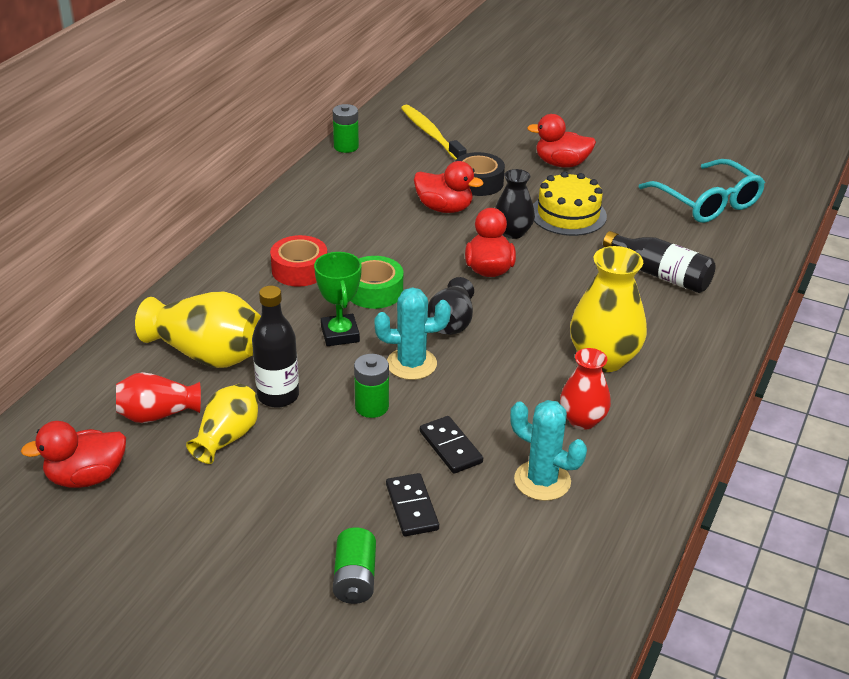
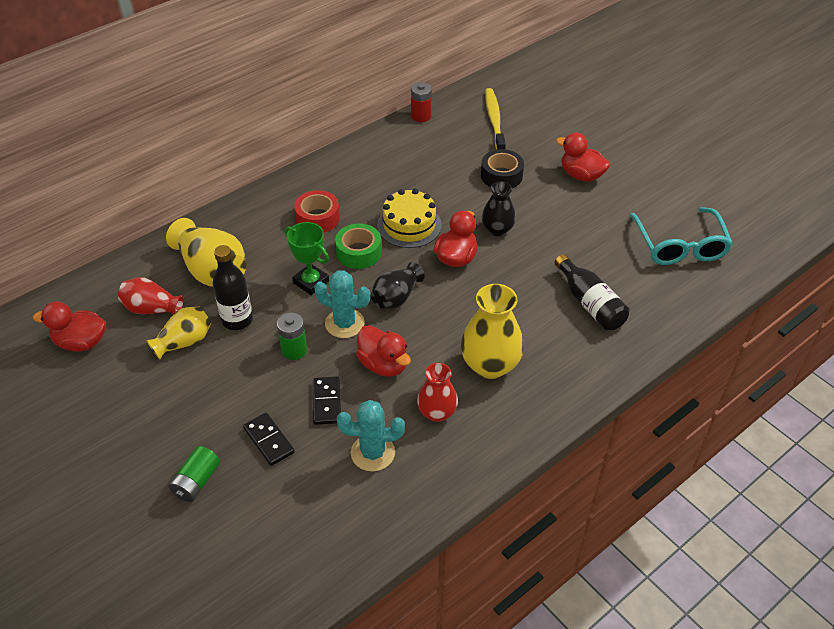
camera: 25 degrees right, 10 degrees up
(340, 334) = (311, 282): green trophy -> green trophy turned 60 degrees counterclockwise
(346, 147) = (421, 116): green battery -> red battery
(411, 507) = (268, 440): black domino -> black domino turned 45 degrees counterclockwise
(444, 208) = (459, 193): red duck -> red duck (383, 364)
(542, 481) = (373, 453): turquoise cactus -> turquoise cactus turned 60 degrees counterclockwise
(568, 214) = (553, 225): yellow cake -> yellow cake (409, 225)

